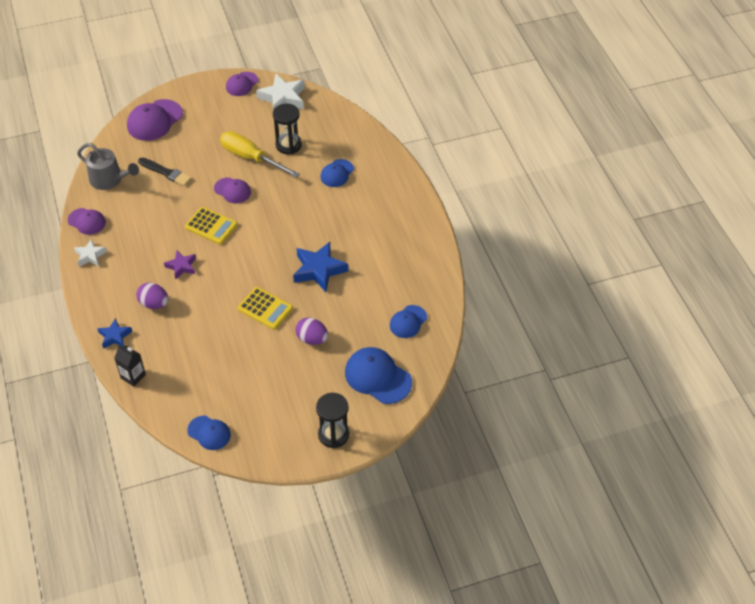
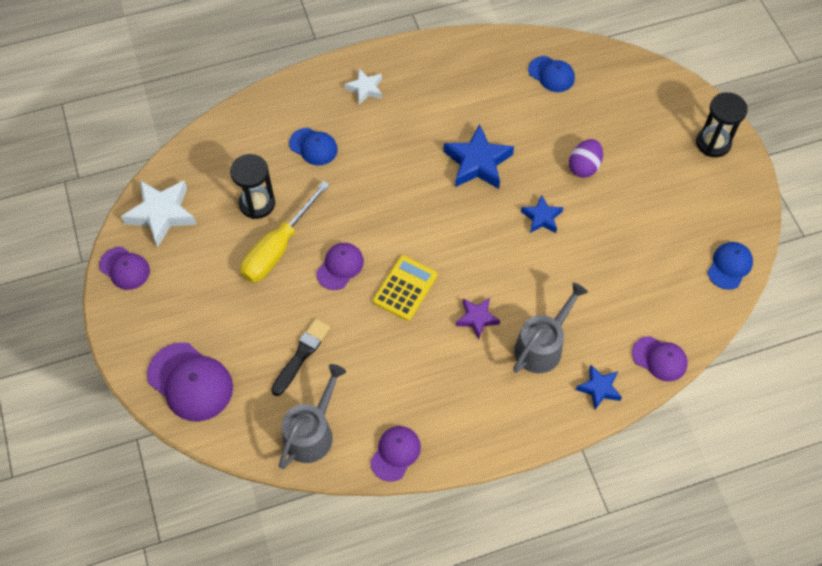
camera: 90 degrees left, 10 degrees up
(90, 256) = (461, 439): white star -> white star (365, 89)
(133, 376) = (659, 359): black carton -> purple cap
(154, 304) = (542, 346): purple egg -> grey watering can
(265, 308) = (541, 217): yellow calculator -> blue star
(377, 377) = (631, 103): blue cap -> none

